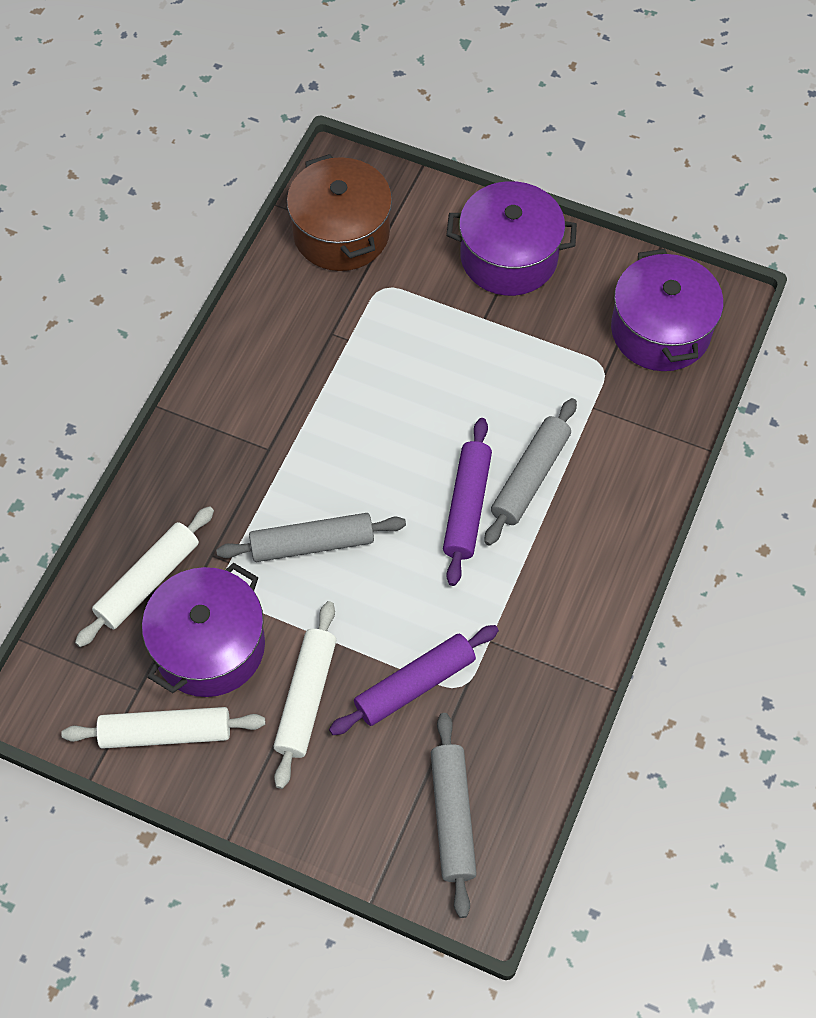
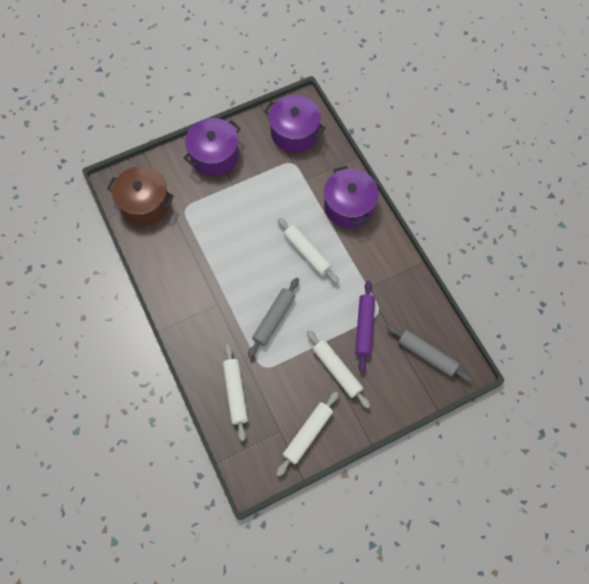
camera: 50 degrees left, 5 degrees up
(209, 646) = (284, 390): purple pot -> purple pot (349, 206)
(466, 506) = (307, 253): purple rolling pin -> white rolling pin
(530, 477) = (315, 222): grey rolling pin -> none

